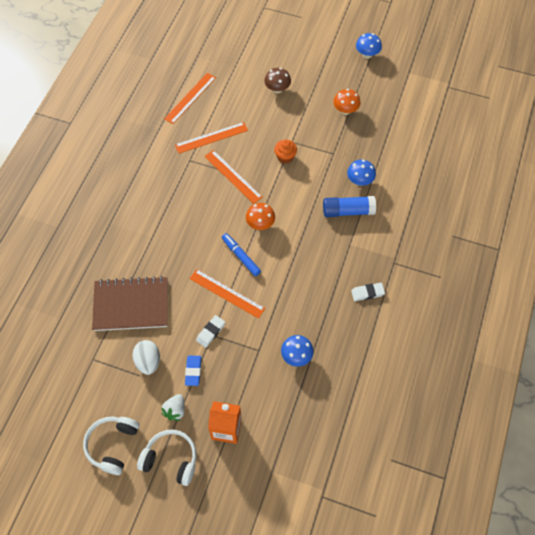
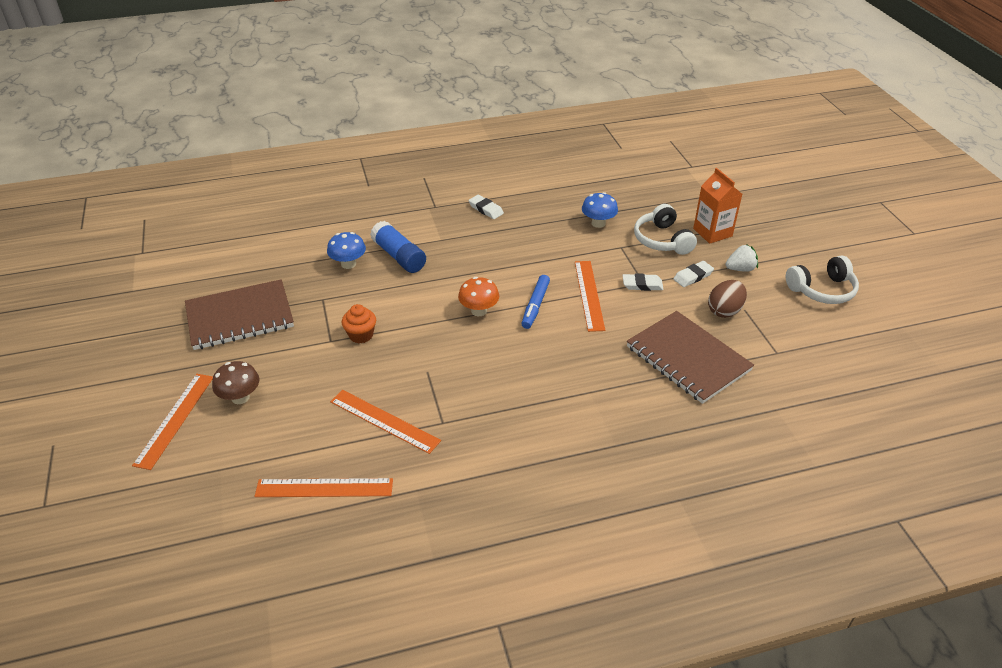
camera: 125 degrees left, 20 degrees down
(148, 361) = (724, 311): white egg -> brown egg
(171, 459) = (780, 250): white headphones -> white headphones (662, 240)
(193, 371) = (693, 276): blue eraser -> white eraser
(233, 176) = (432, 366): orange ruler -> orange ruler (175, 419)
(345, 110) = (240, 317): orange mushroom -> brown notebook
(367, 54) = (114, 339): blue mushroom -> none

